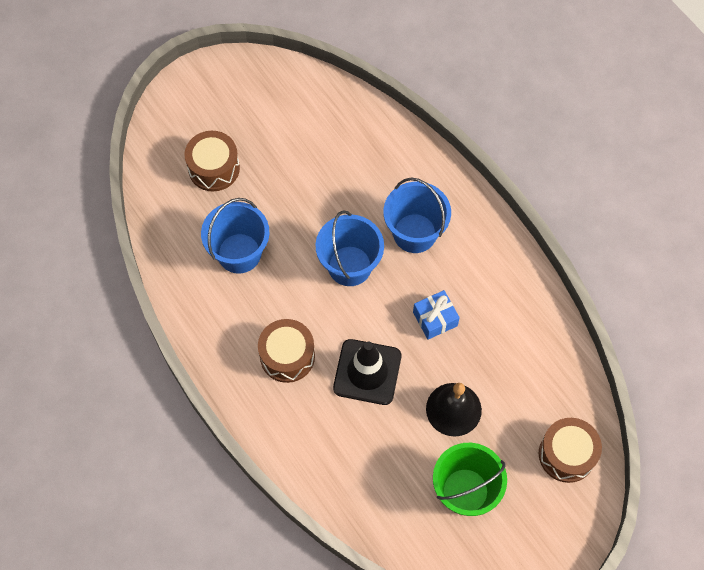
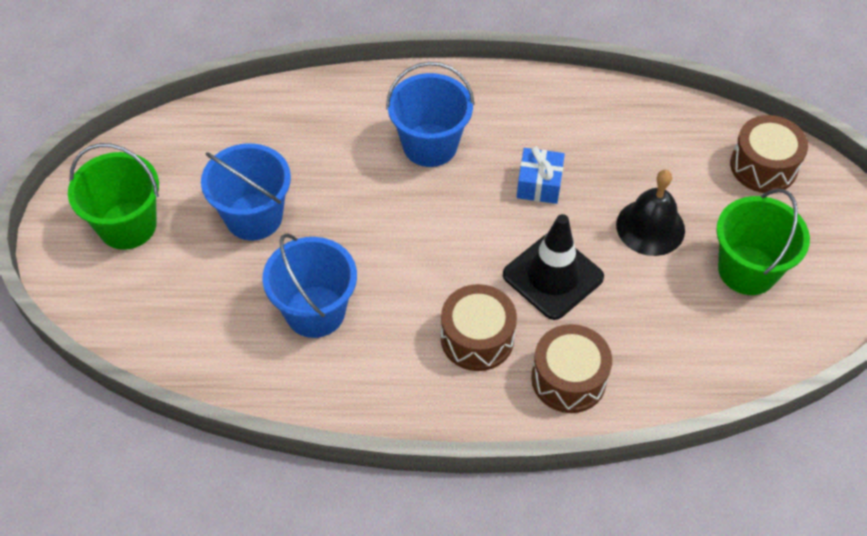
camera: 55 degrees left, 10 degrees down
(214, 168) = (189, 275): brown drum -> brown drum (568, 379)
(222, 110) = (127, 225): none -> green bucket
(349, 266) = (418, 220): blue bucket -> blue bucket (254, 217)

